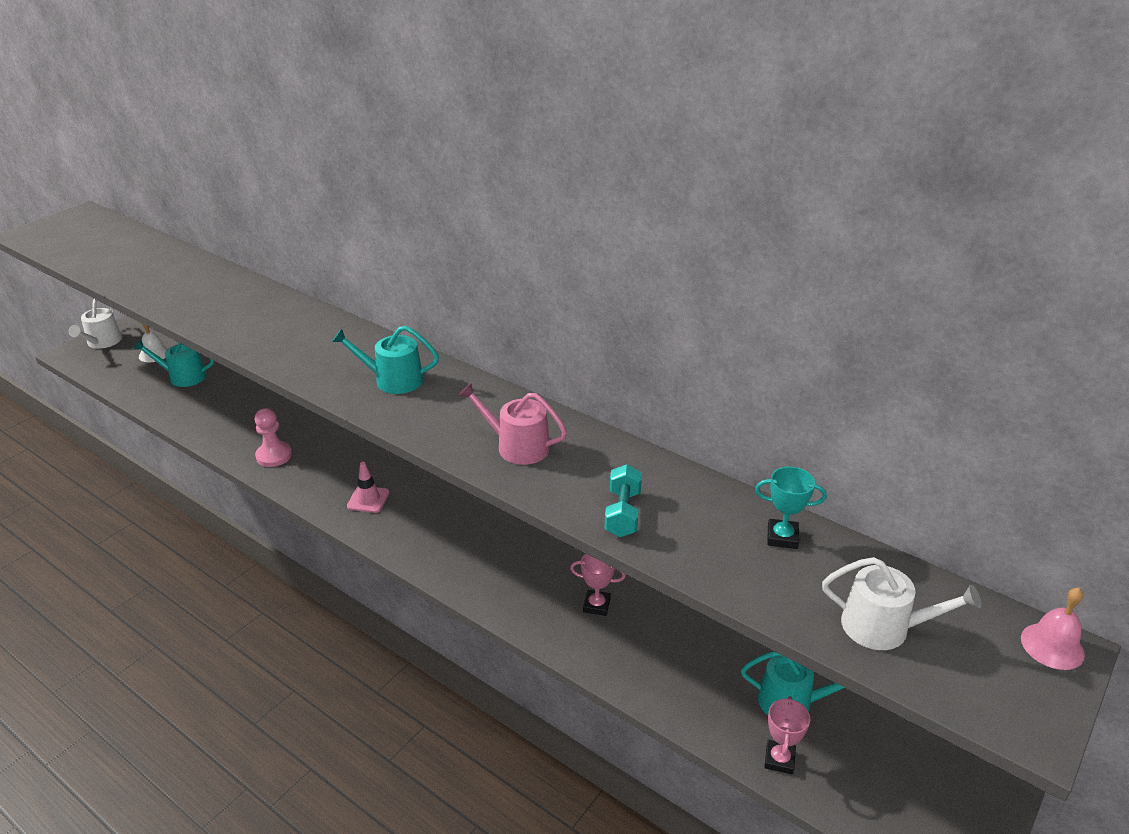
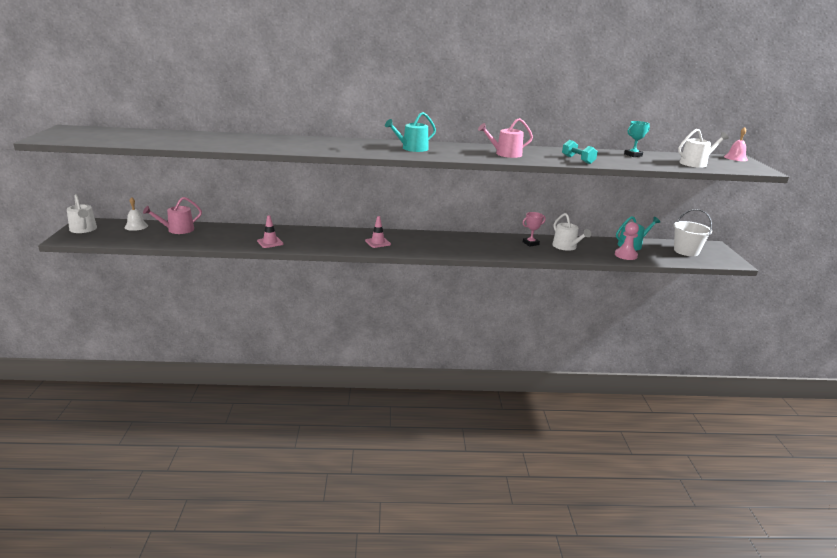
camera: 40 degrees left, 10 degrees down
(183, 377) = (177, 230): turquoise watering can -> pink watering can
(243, 443) = (270, 242): none -> pink traffic cone
(274, 456) = (298, 242): pink pawn -> pink pawn (625, 255)
(648, 644) = (566, 247): none -> white watering can
(779, 759) = (652, 258): pink trophy -> none
(892, 780) = (686, 251): none -> white bucket

